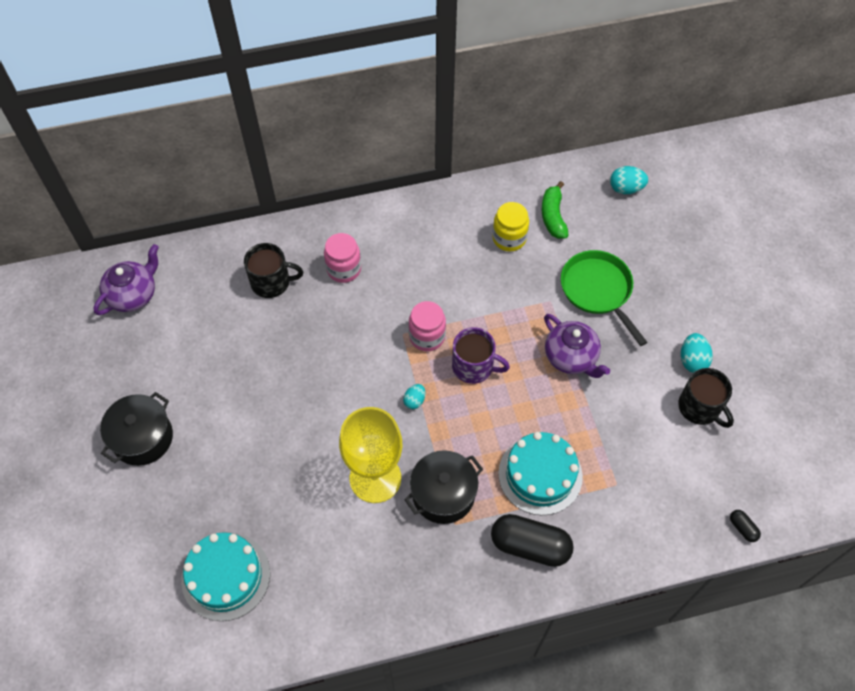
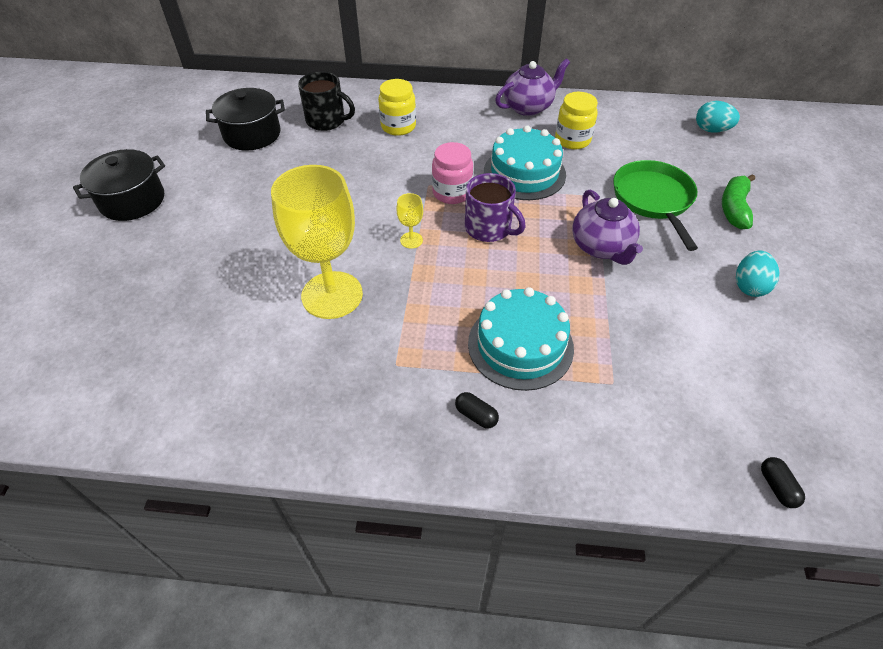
camera: 20 degrees right, 10 degrees down
(133, 295) = (202, 102): purple teapot -> purple teapot (528, 107)
(226, 576) = (121, 337): turquoise cake -> turquoise cake (524, 173)
(344, 269) = (398, 126): pink jar -> yellow jar
(414, 401) = (411, 240): turquoise egg -> yellow goblet
(443, 494) = (398, 331): black pot -> black pot (252, 134)
(530, 545) = (476, 415): black capsule -> black capsule, size x0.44
(553, 216) = (625, 134): green banana -> green banana (734, 208)
(700, 407) = (747, 334): black mug -> none

